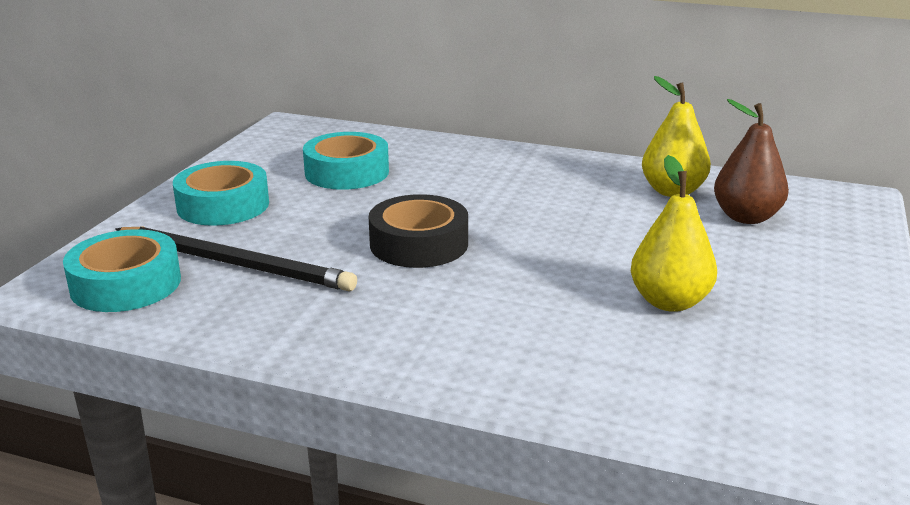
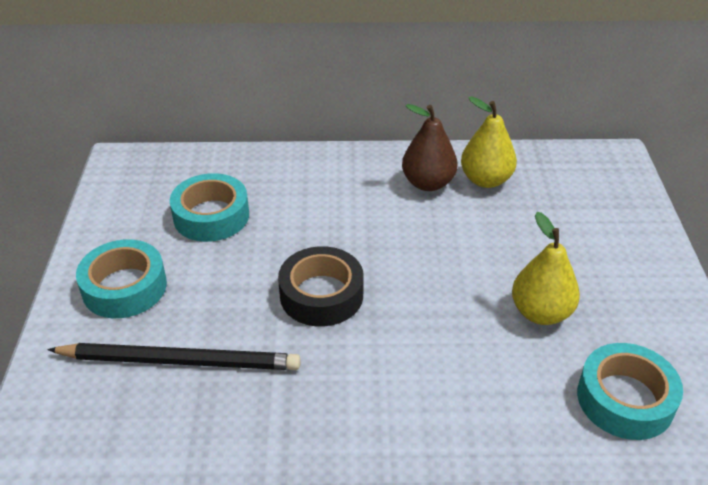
camera: 20 degrees left, 15 degrees up
(126, 284) = (97, 414): turquoise tape -> turquoise tape (625, 399)
(746, 217) = (552, 199): brown pear -> brown pear (428, 183)

